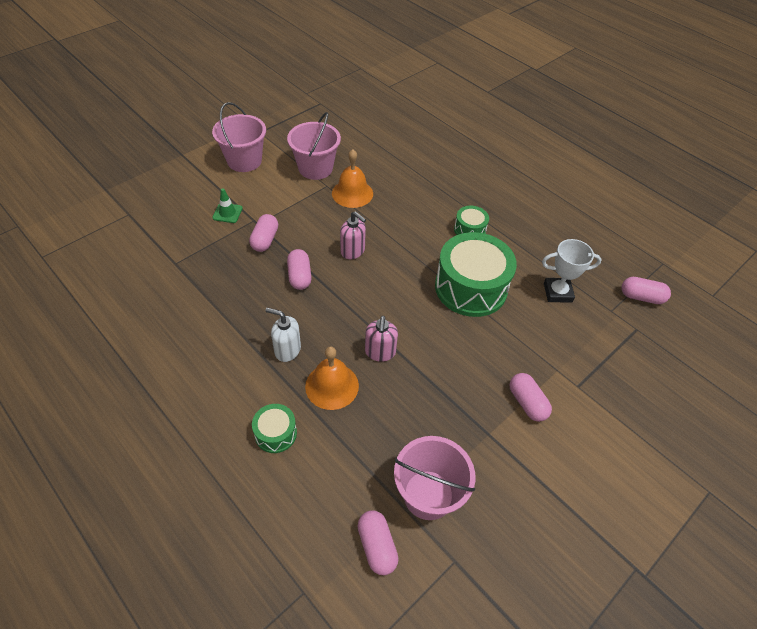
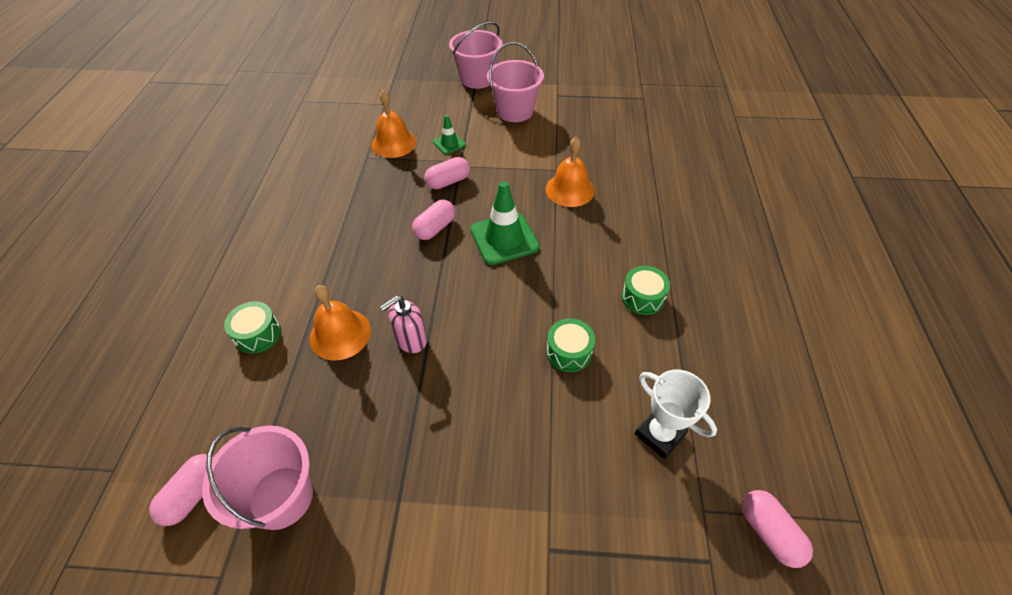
camera: 50 degrees right, 0 degrees up
(182, 239) = (394, 143): none -> orange bell
(287, 350) = (349, 278): white soap dispenser -> none
(315, 168) = (565, 149): pink bucket -> pink bucket (477, 79)
(353, 251) = (504, 238): pink soap dispenser -> green traffic cone
(471, 287) = (569, 352): green drum -> green drum, size x0.48
(527, 403) = (473, 510): pink capsule -> none

